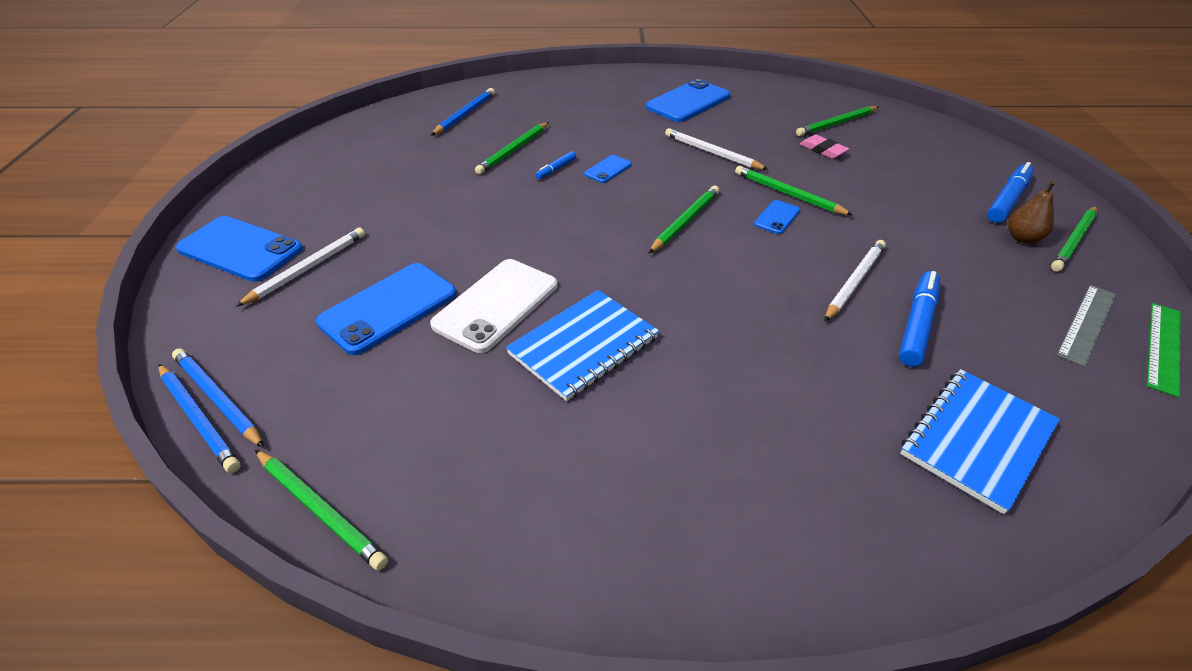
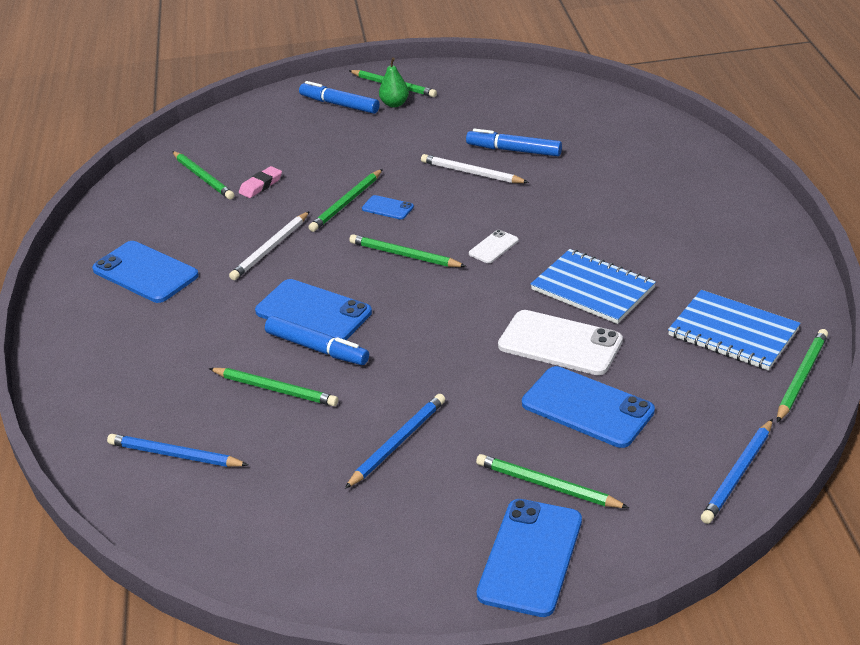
camera: 95 degrees left, 5 degrees down
(198, 419) = (763, 476): blue pencil -> blue pencil (398, 443)
(307, 268) = (547, 485): white pencil -> green pencil
(556, 169) = (317, 348): blue marker -> blue marker, size x1.89
(607, 169) = (313, 312): blue phone -> blue phone, size x2.04
(688, 281) = (493, 247): none -> white phone
(977, 439) = (614, 137): blue notebook -> blue notebook (733, 333)
(1022, 238) = (394, 104): brown pear -> green pear
(1086, 324) = (491, 93): grey ruler -> none
(1163, 347) = (506, 73): green ruler -> none

